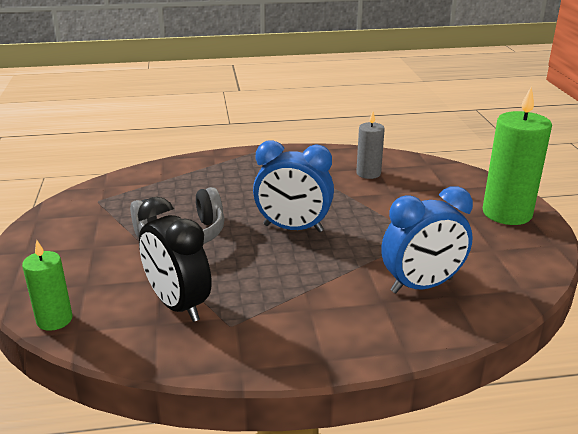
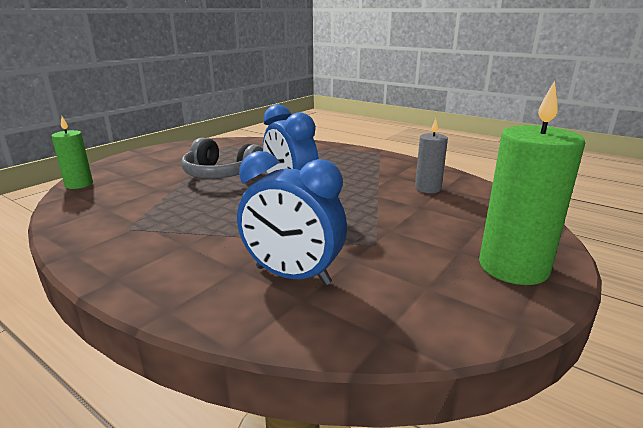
camera: 45 degrees right, 5 degrees down
(178, 305) = (134, 204): black clock -> none

